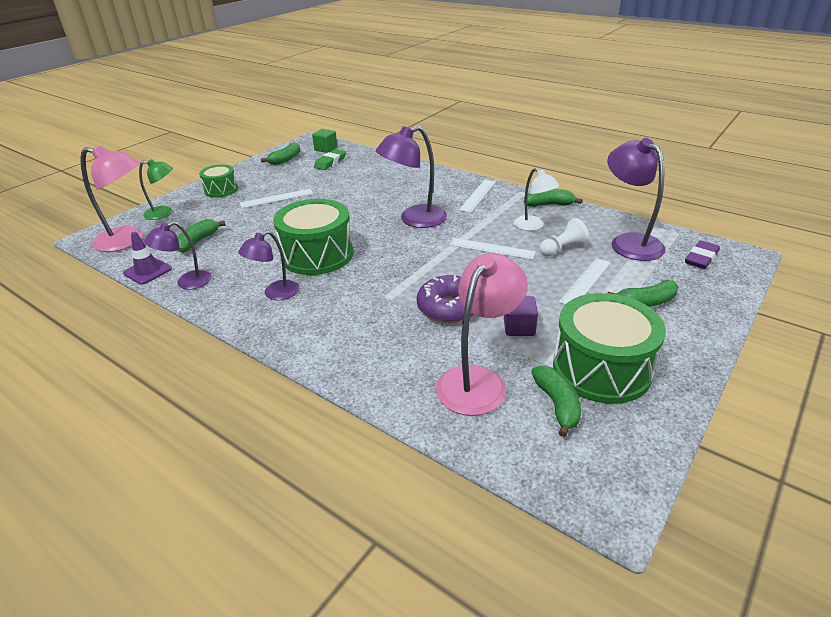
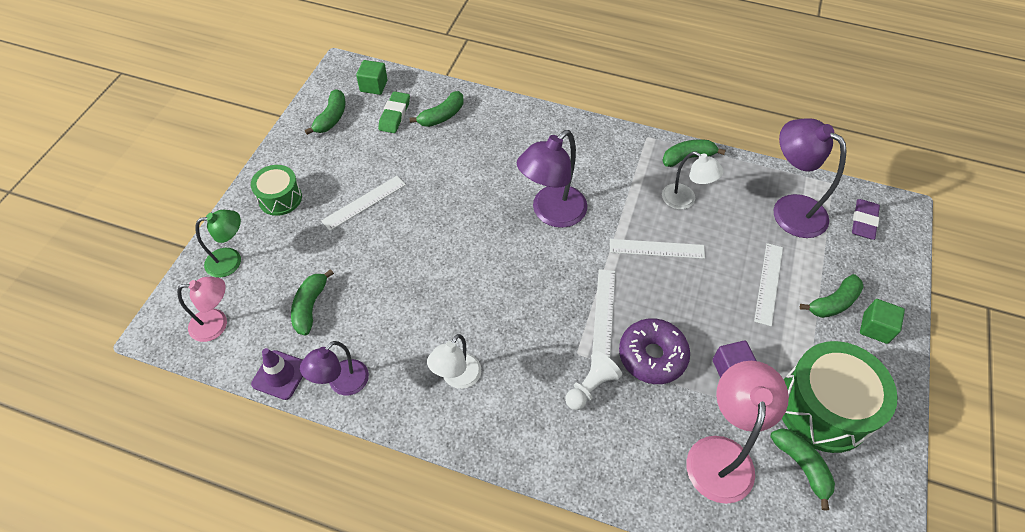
camera: 20 degrees left, 20 degrees up
(128, 240) = (217, 324): pink lamp -> pink lamp, size x0.62
(275, 294) = (457, 378): purple lamp -> white lamp
(317, 255) = (470, 300): green drum -> none
(364, 166) = (442, 116): none -> green banana
(477, 195) = (603, 154): white ruler -> white ruler (603, 312)
(562, 249) = (728, 234): white pawn -> white pawn (591, 386)
(684, 325) = (875, 328): none -> green cube

